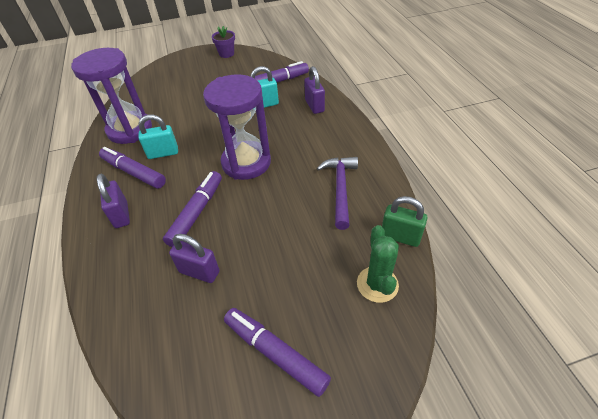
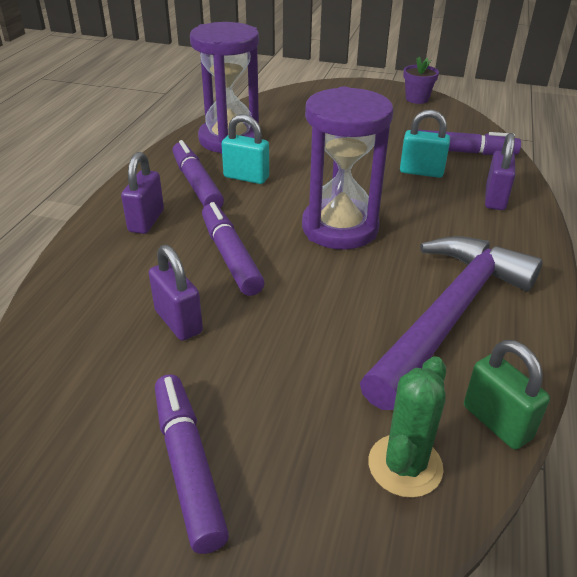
camera: 30 degrees right, 10 degrees down
(197, 212) = (231, 256): purple marker -> purple marker turned 75 degrees counterclockwise
(340, 189) = (450, 315): purple hammer -> purple hammer, size x1.67

